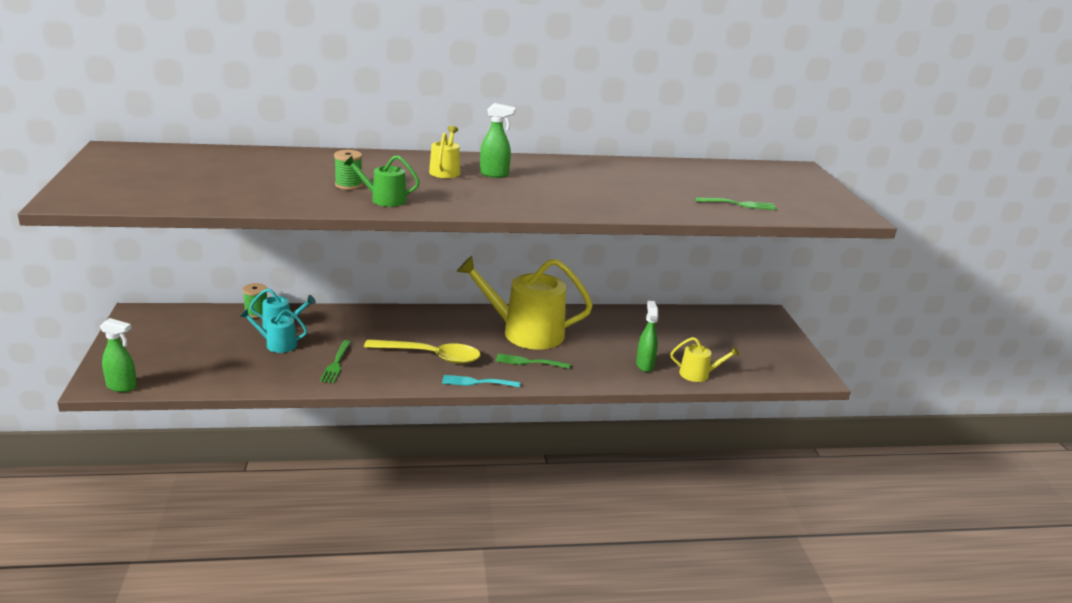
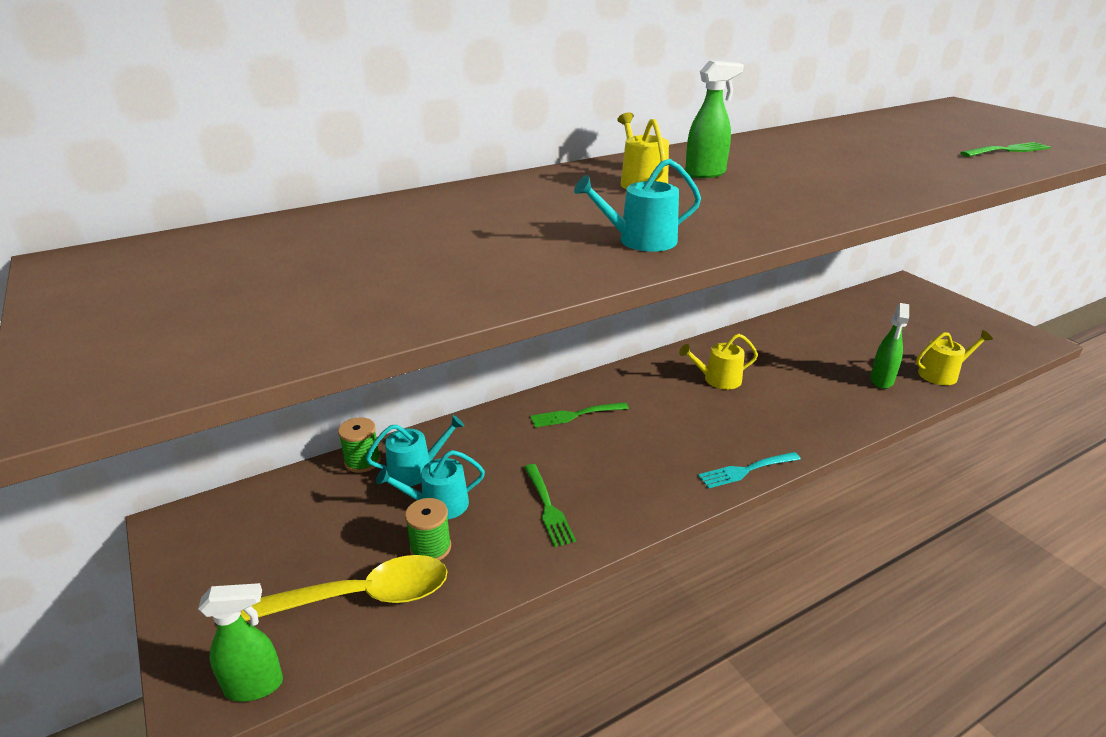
camera: 20 degrees left, 5 degrees up
(348, 185) = (554, 231): green spool -> green spool (430, 548)
(384, 199) = (640, 241): green watering can -> turquoise watering can
(430, 356) = (652, 451): yellow spoon -> yellow spoon (357, 597)
(525, 332) = (718, 380): yellow watering can -> yellow watering can, size x0.46
(529, 362) = (767, 419): green fork -> green fork (575, 415)
(644, 365) = (881, 381): green spray bottle -> green spray bottle turned 135 degrees counterclockwise

